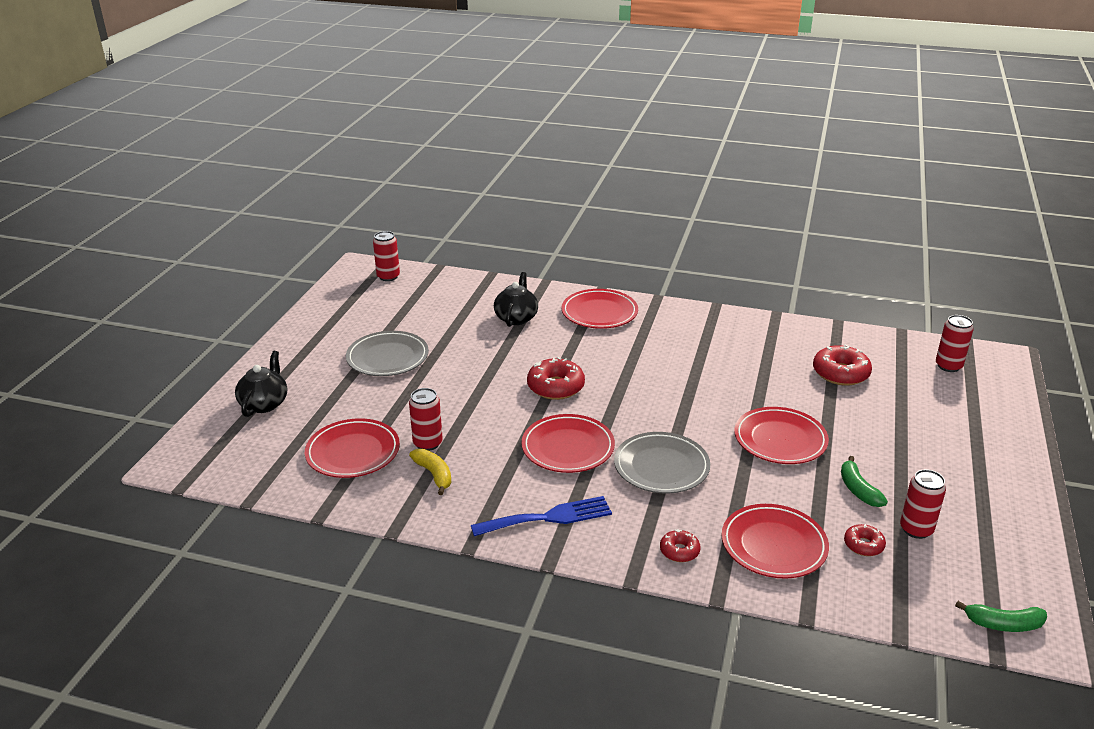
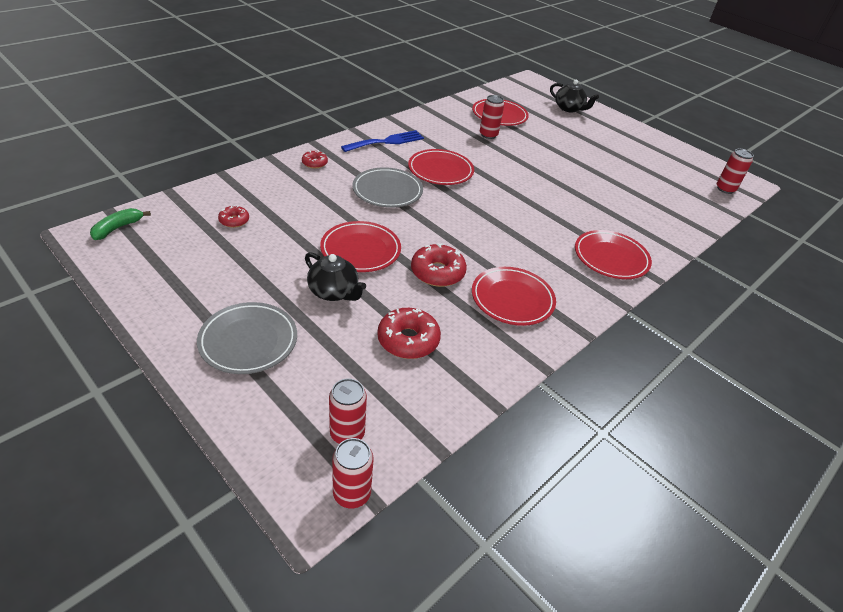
camera: 115 degrees right, 10 degrees up
(387, 358) = (596, 153): grey plate -> grey plate (248, 341)
(434, 475) = (457, 127): yellow banana -> none
(516, 318) = (625, 216): black teapot -> black teapot (334, 292)
(548, 517) = (386, 142): blue fork -> blue fork turned 135 degrees counterclockwise
(555, 387) = (512, 193): red donut -> red donut (437, 272)
(773, 545) = (278, 192): red plate -> red plate (512, 299)
(858, 489) = (275, 250): green banana -> none
(916, 529) = (214, 249): red can -> red can (352, 494)

